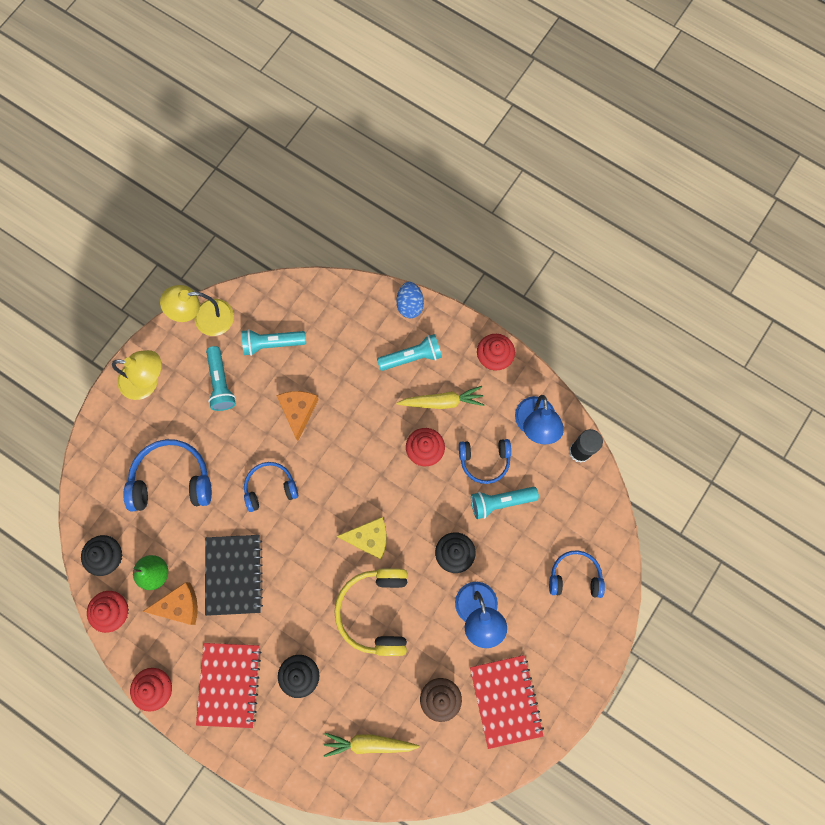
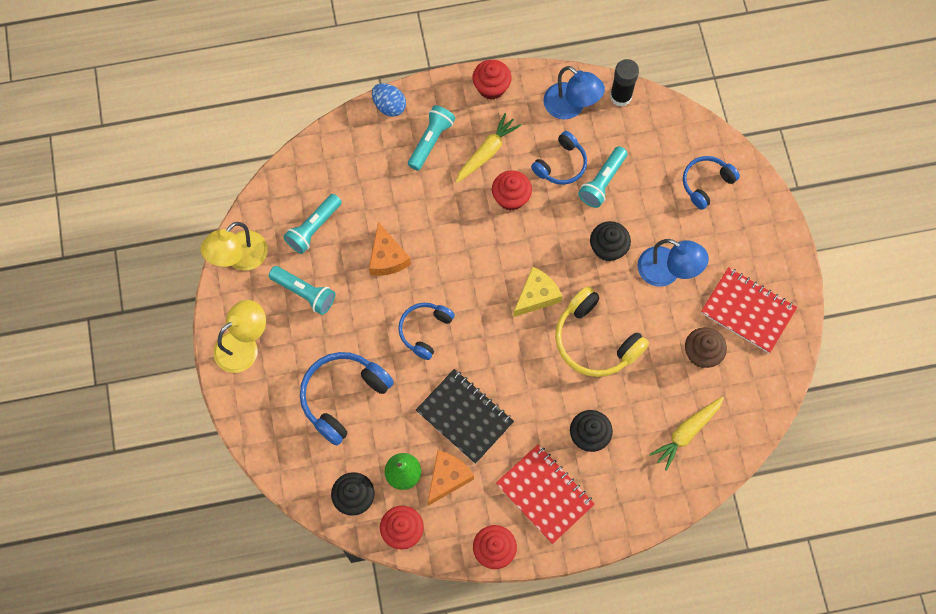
camera: 45 degrees left, 5 degrees down
(298, 411) = (387, 257): orange cheese -> orange cheese turned 150 degrees counterclockwise

